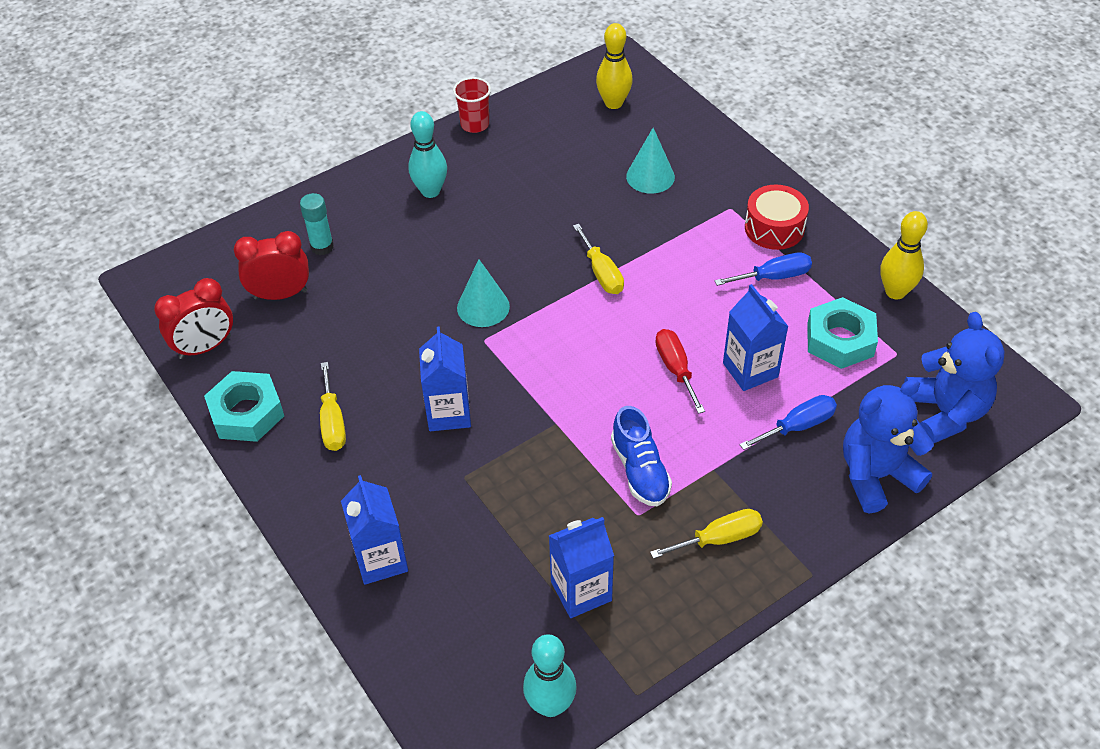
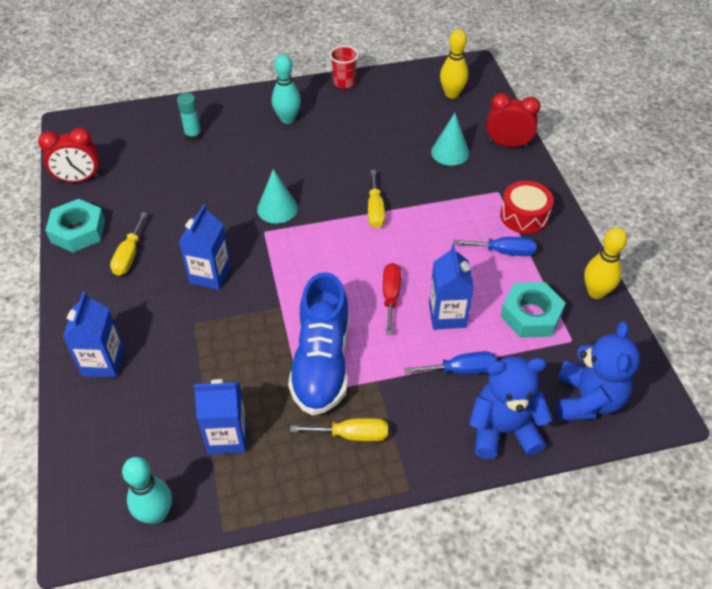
camera: 20 degrees right, 0 degrees up
(280, 294) = (147, 159): red clock -> red clock (508, 144)
(640, 470) = (321, 362): blue shoe -> blue shoe, size x1.67

